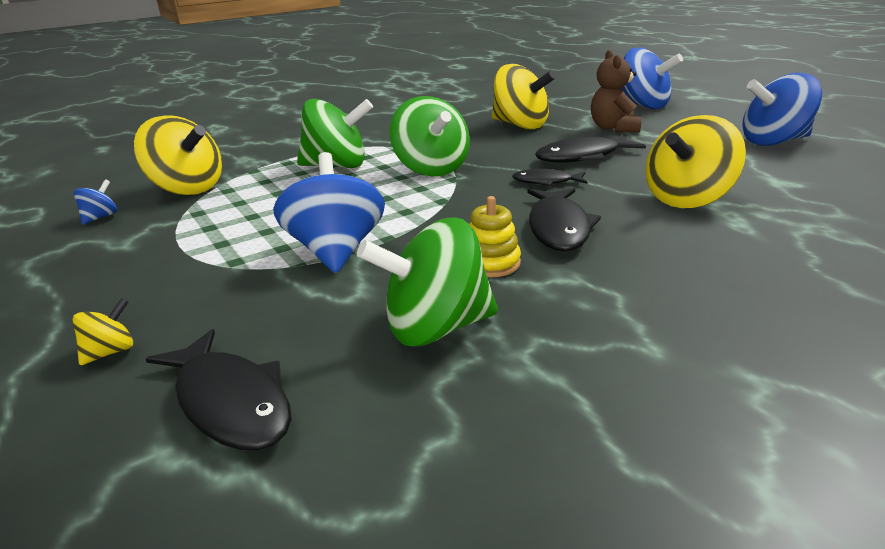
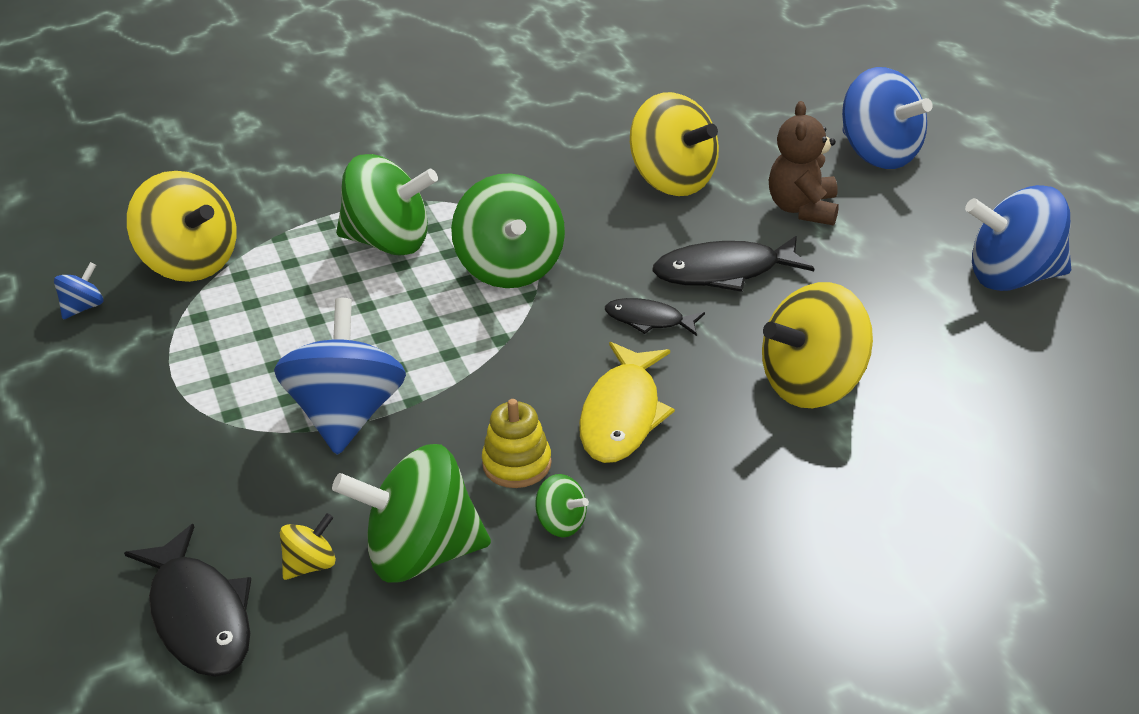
camera: 10 degrees right, 10 degrees up
(110, 352) = (91, 532): yellow spinning top -> yellow spinning top (311, 564)
(549, 293) = (561, 523): none -> green spinning top
(558, 228) = (622, 415): black fish -> yellow fish

